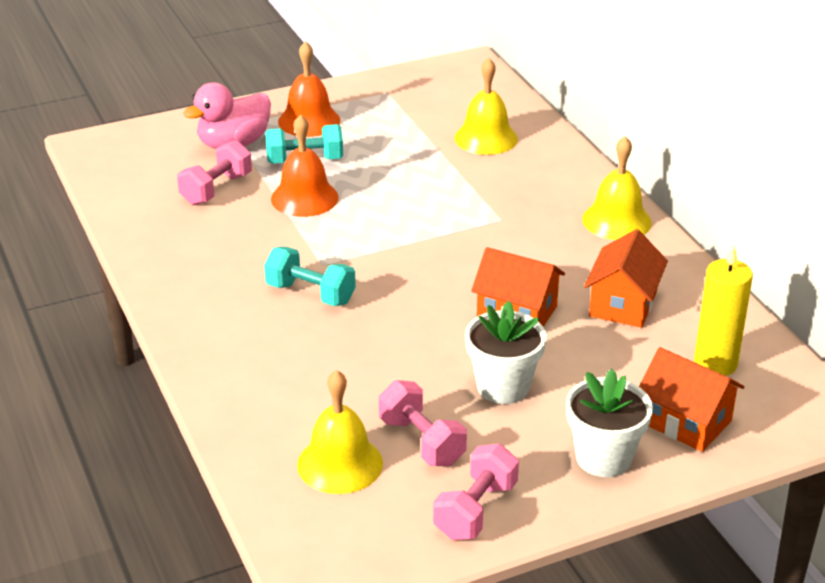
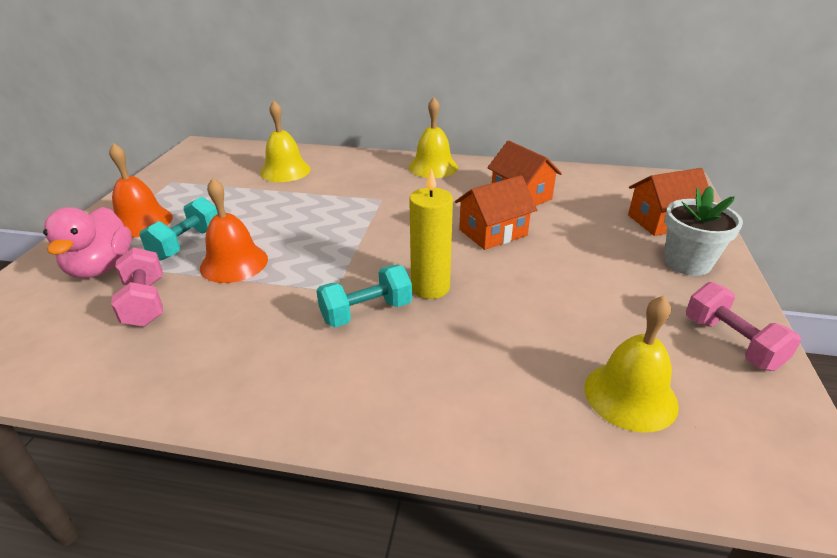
camera: 55 degrees left, 0 degrees up
(422, 441) = (623, 335): pink dumbbell -> none
(503, 387) = (576, 270): white flower pot -> none
(715, 363) = (608, 192): yellow candle -> yellow candle (430, 288)

